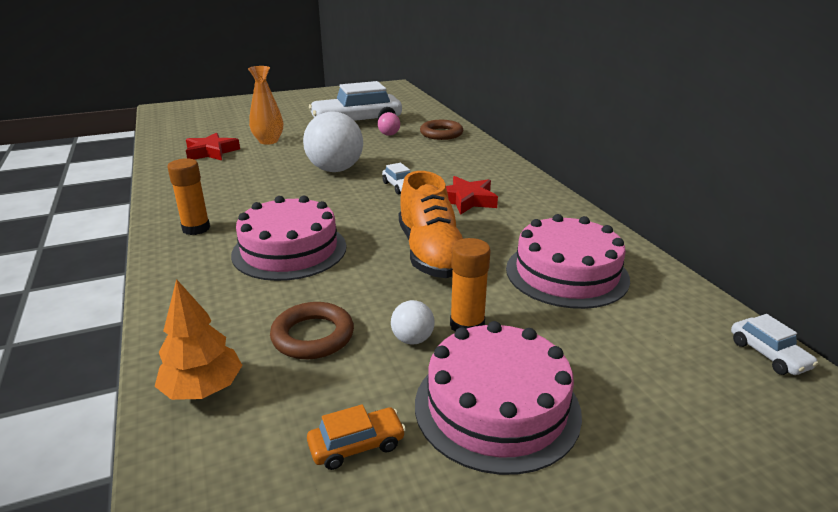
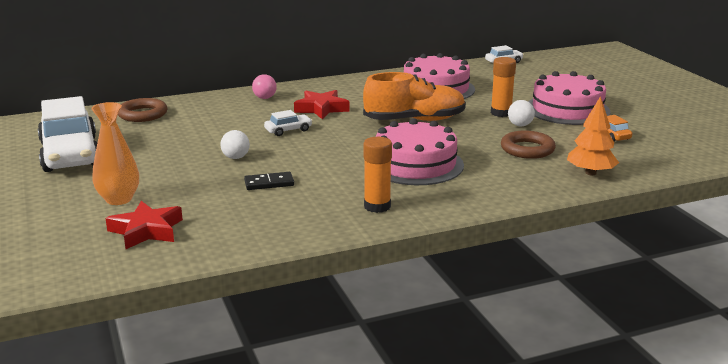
camera: 90 degrees left, 5 degrees down
(273, 184) = (269, 183): none -> black domino
(335, 169) = (236, 157): white ball -> white ball, size x0.45
(389, 134) = (131, 137): pink ball -> pink ball (264, 98)

